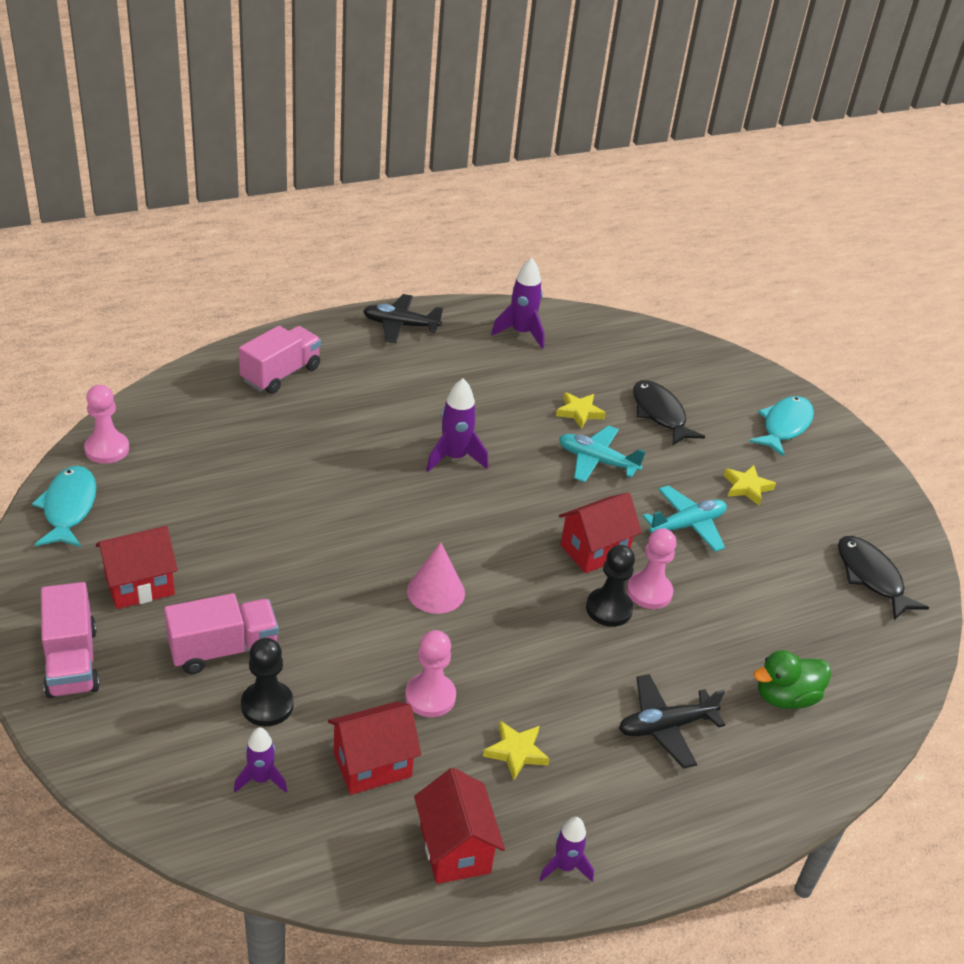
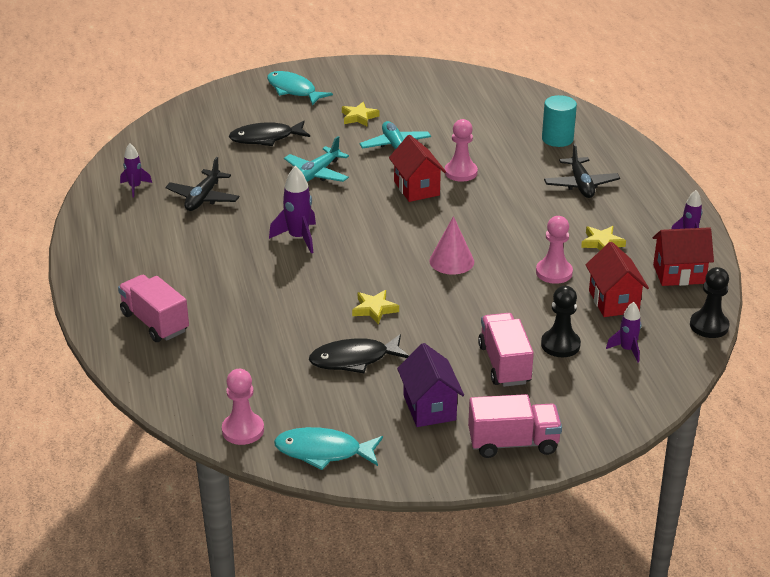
camera: 75 degrees left, 5 degrees down
(140, 585) = (429, 408): red house -> purple house
(400, 325) = (100, 249): black plane -> black plane (203, 198)
(521, 333) = (135, 187): purple rocket -> purple rocket, size x0.64
(579, 412) = (254, 173): yellow star -> yellow star (374, 309)
(609, 609) = (475, 190): black pawn -> black pawn (709, 326)
(785, 697) = (557, 139): green duck -> turquoise cylinder
(871, 577) = (455, 89): black fish -> black fish (354, 359)

